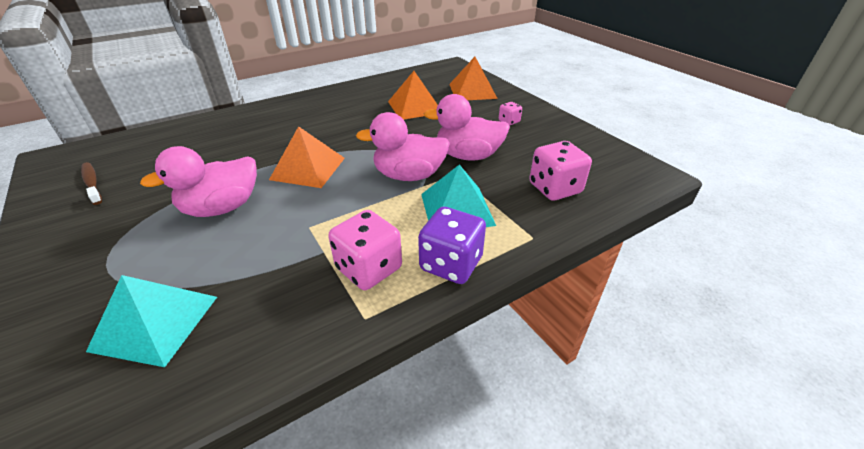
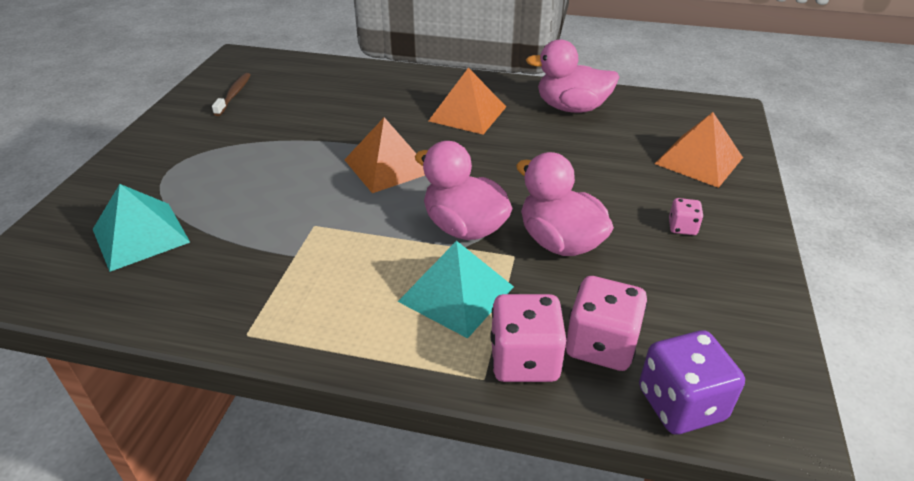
camera: 45 degrees right, 0 degrees up
(222, 208) = (281, 167): pink duck -> pink duck (571, 108)
(369, 268) = (305, 295): pink dice -> pink dice (524, 360)
(415, 107) = (589, 148): orange pyramid -> orange pyramid (467, 113)
(451, 264) = (370, 342): purple dice -> purple dice (681, 404)

